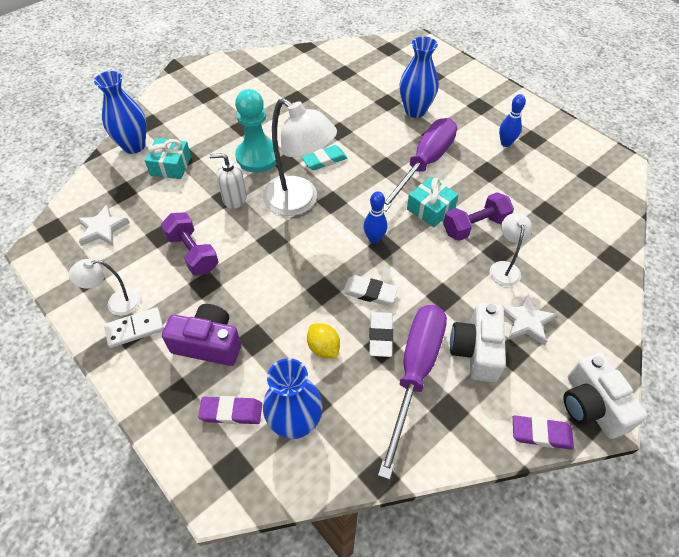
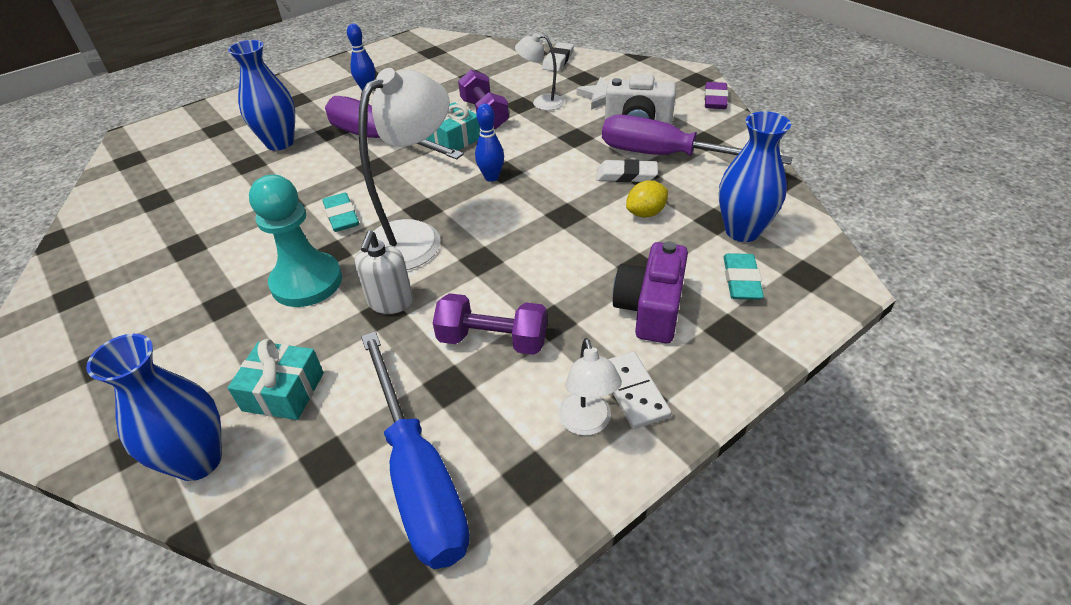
camera: 85 degrees left, 10 degrees down
(102, 229) = (418, 476): white star -> blue screwdriver
(193, 253) = (492, 340): purple dumbbell -> purple dumbbell turned 45 degrees clockwise
(231, 412) = (741, 280): purple eraser -> turquoise eraser
(370, 292) = (570, 181): white eraser -> white eraser (558, 60)
(591, 405) = (684, 77): white camera -> none

